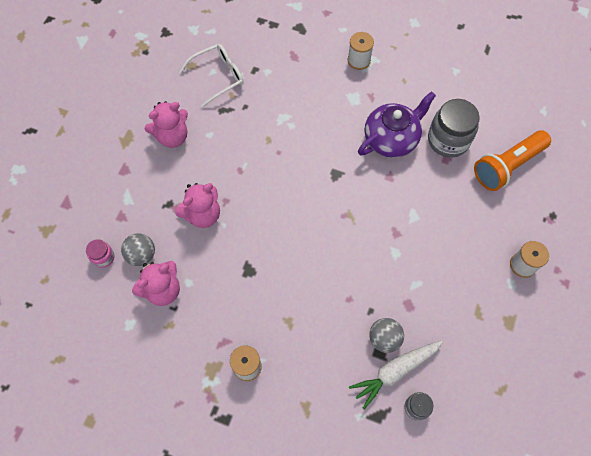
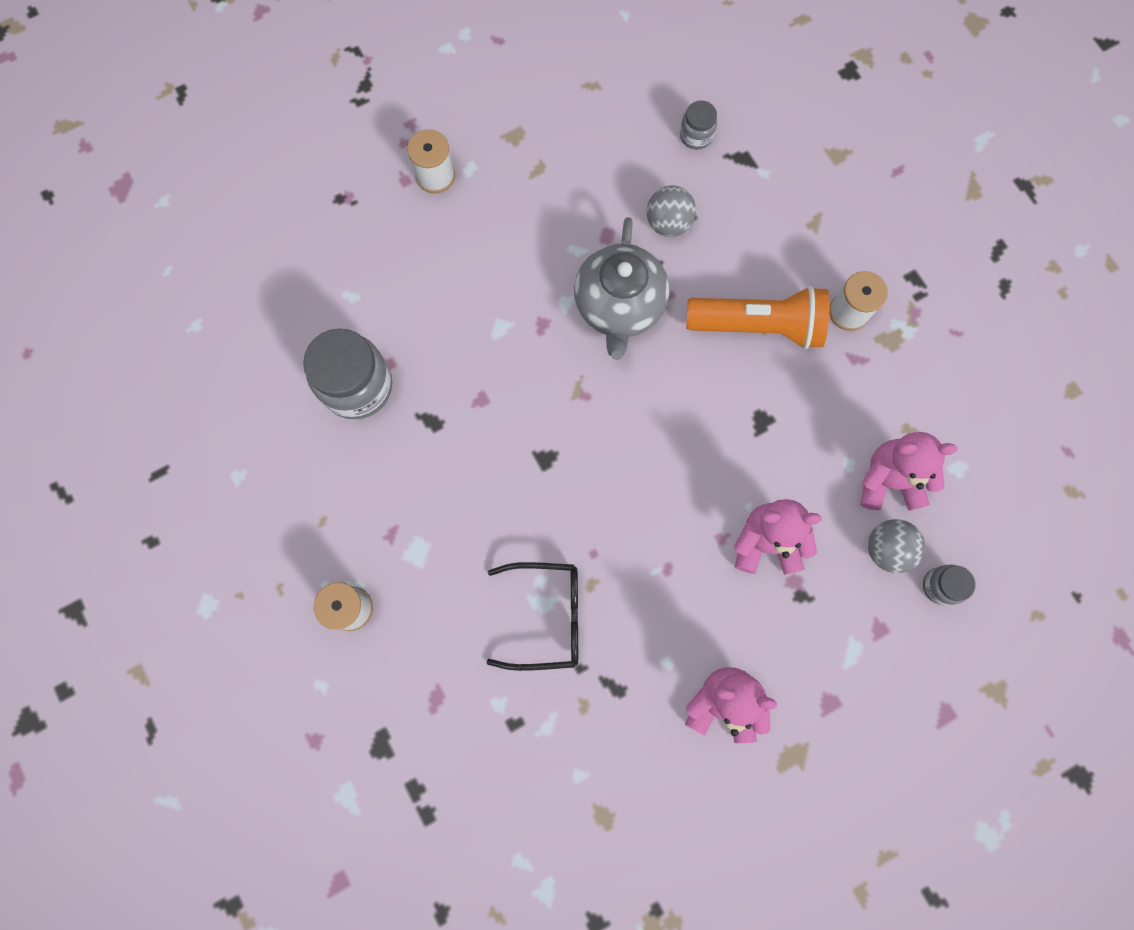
camera: 140 degrees left, 10 degrees up
(103, 257) = (940, 586): pink jar -> grey jar
(218, 77) = (579, 757): white glasses -> none
(277, 114) = (546, 616): none -> black glasses
(368, 272) = (619, 306): none -> grey teapot
(391, 139) = (427, 448): purple teapot -> none
(395, 371) = (687, 184): white carrot -> none
(507, 166) = (323, 295): orange flashlight -> orange flashlight (758, 326)

